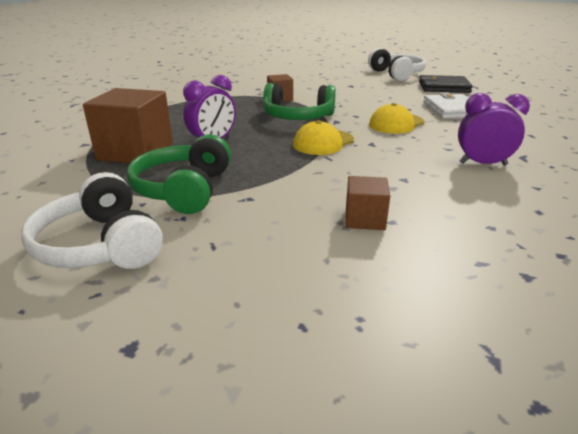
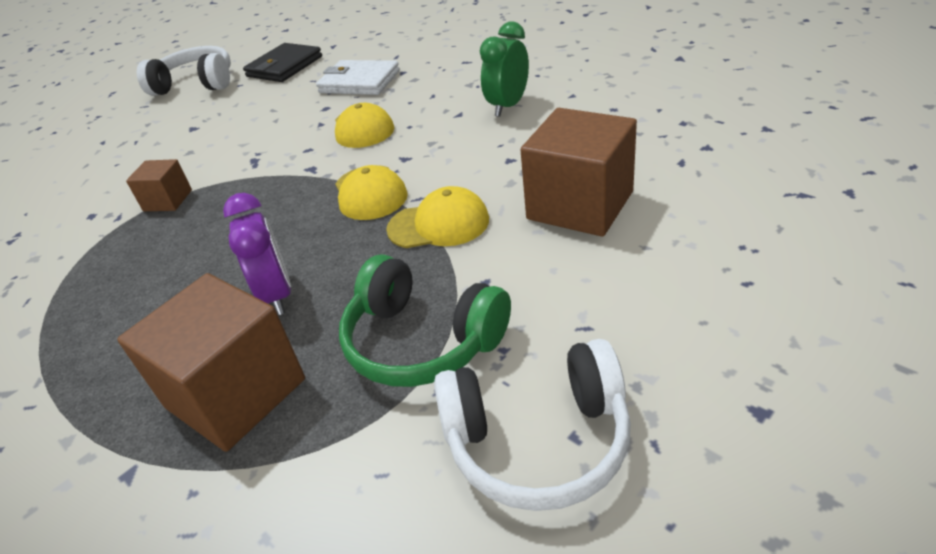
camera: 60 degrees left, 10 degrees up
(298, 117) = (263, 197): green headphones -> none
(303, 170) = (439, 224): none -> yellow cap
(365, 219) = (580, 205): brown cube -> brown cube, size x1.92
(482, 164) = (508, 106): purple clock -> green clock

